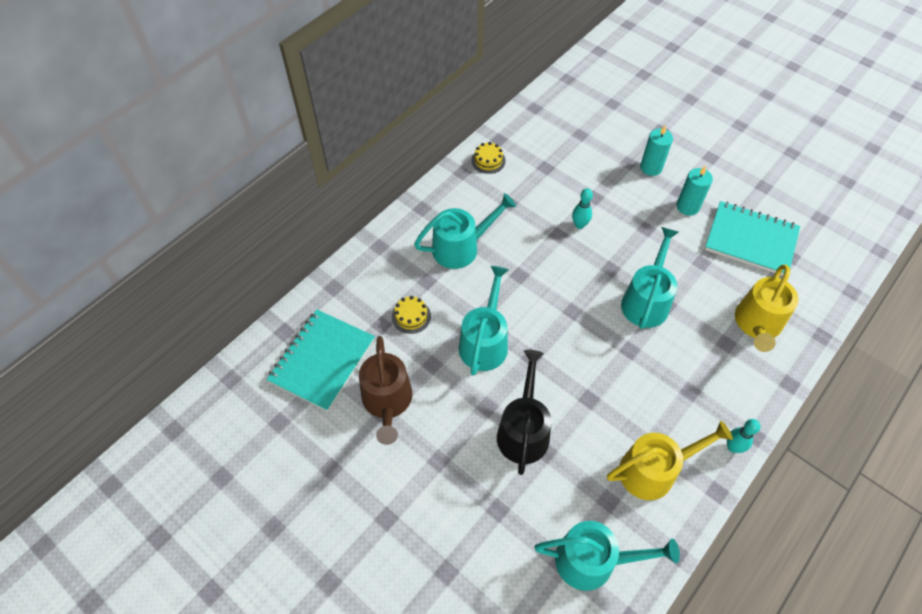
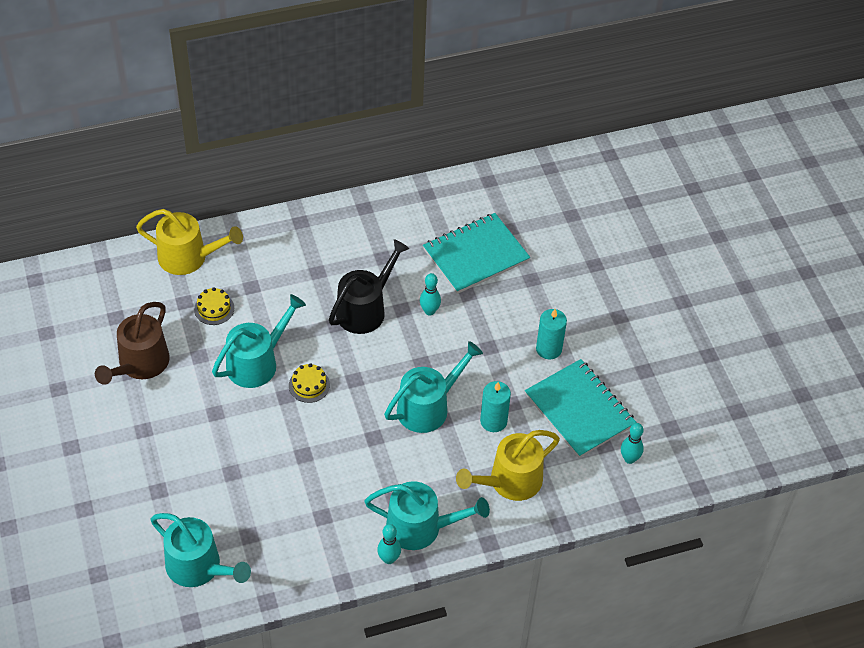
camera: 30 degrees right, 5 degrees down
(322, 361) = (115, 305): turquoise notebook -> turquoise notebook (476, 255)
(461, 247) = (305, 274): turquoise watering can -> turquoise watering can (420, 527)
(488, 160) = (398, 209): yellow cake -> yellow cake (309, 385)
(523, 431) = (228, 447): black watering can -> black watering can (365, 309)
(651, 167) = (549, 295): turquoise candle -> turquoise candle (493, 421)
(653, 470) = (306, 536): yellow watering can -> yellow watering can (188, 257)
(817, 256) = (629, 459): none -> turquoise bowling pin

